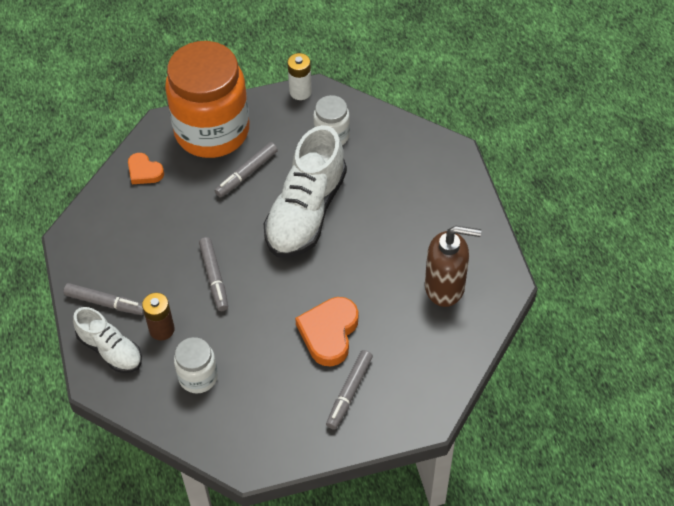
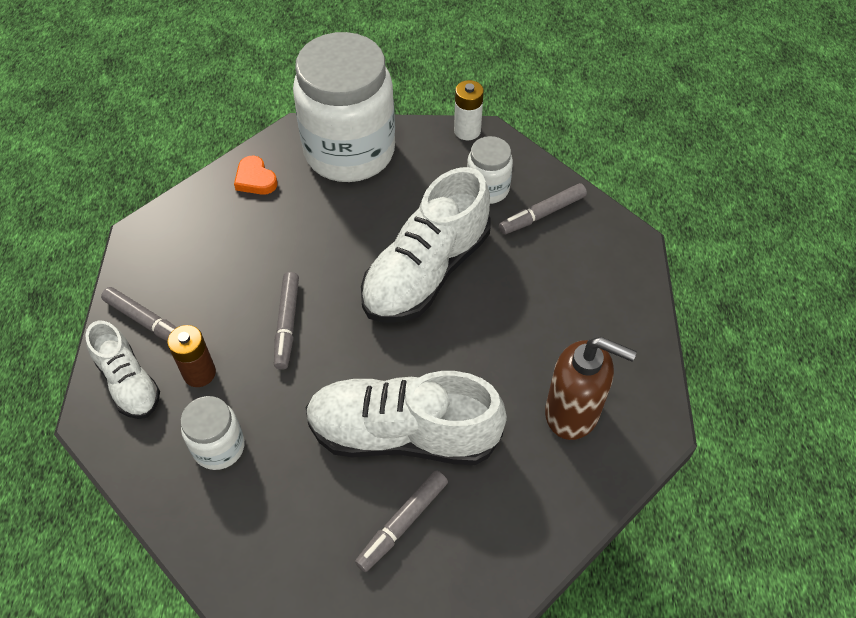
camera: 15 degrees right, 0 degrees up
(212, 131) = (349, 152): orange jar -> white jar
(247, 173) = (372, 209): grey marker -> grey marker (543, 214)
(329, 333) = (403, 434): orange heart -> white shoe

